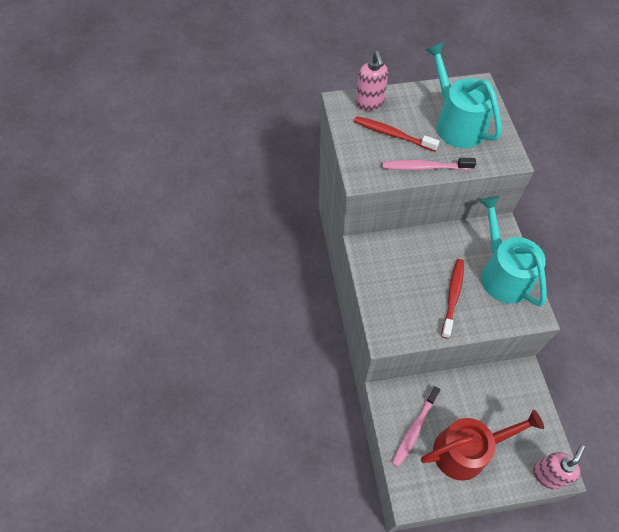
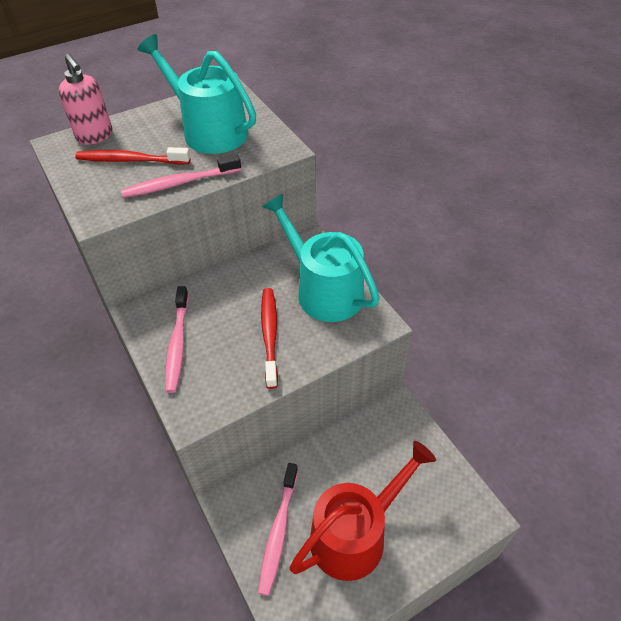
camera: 20 degrees left, 10 degrees down
(386, 281) = (178, 344): none -> pink toothbrush
(547, 474) = (467, 524): pink soap dispenser -> none

